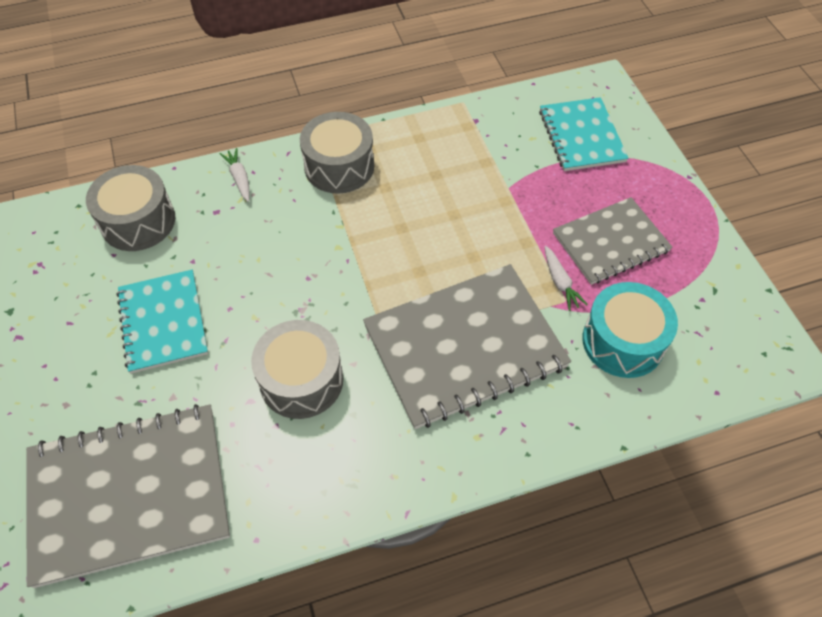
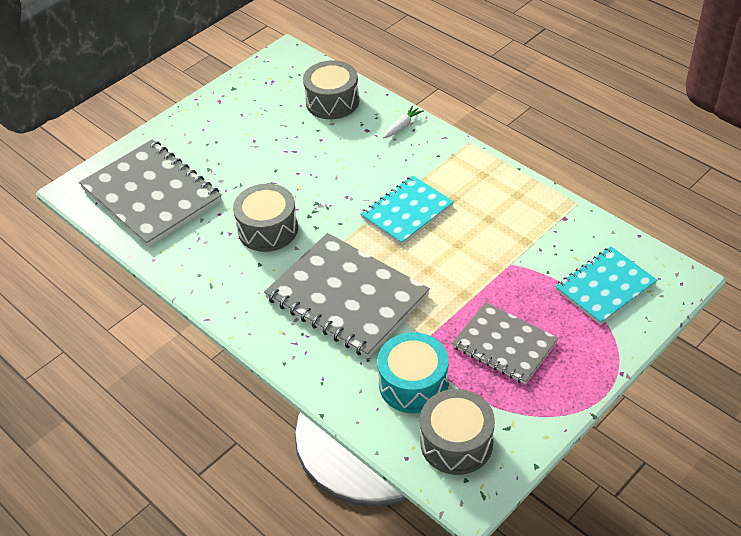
camera: 65 degrees right, 10 degrees down
(163, 322) = (267, 150): turquoise notebook -> turquoise notebook (407, 211)
(339, 166) = (453, 167): grey drum -> grey drum (456, 443)
(560, 282) = (441, 328): white carrot -> none

